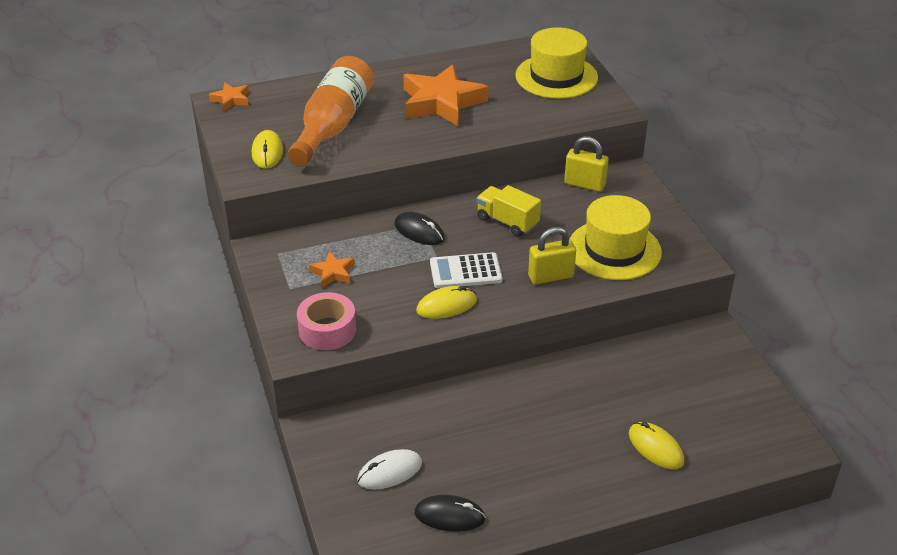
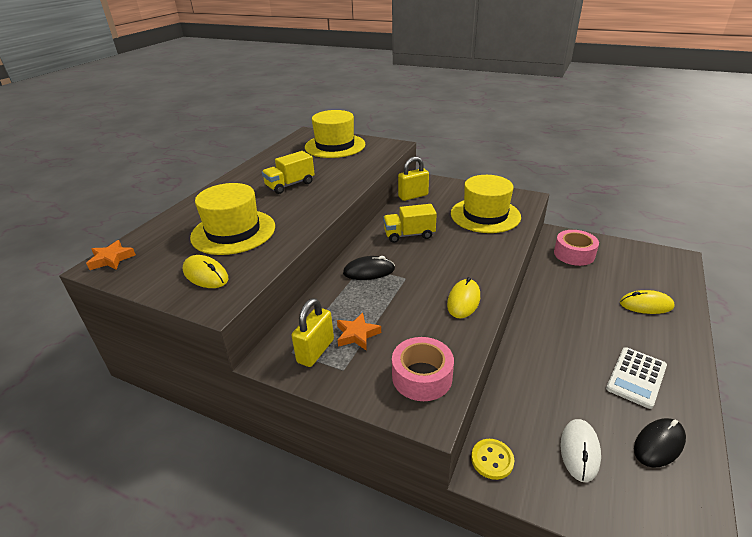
camera: 45 degrees left, 5 degrees down
(328, 428) = (492, 460): none -> yellow button
(333, 125) = (233, 232): orange bottle -> yellow hat
(441, 102) = (290, 185): orange star -> yellow truck
(465, 271) = (437, 274): white calculator -> white calculator (636, 377)
(550, 277) = (483, 246): yellow padlock -> yellow padlock (315, 351)
(688, 360) = (574, 254): none -> pink tape

